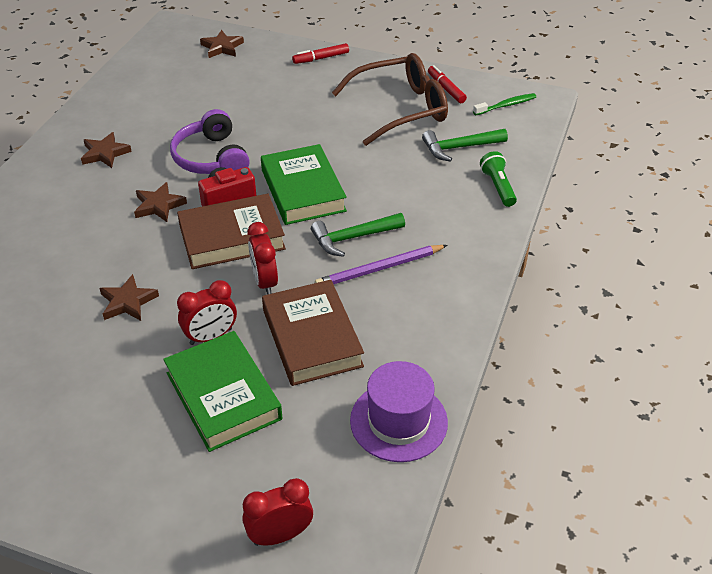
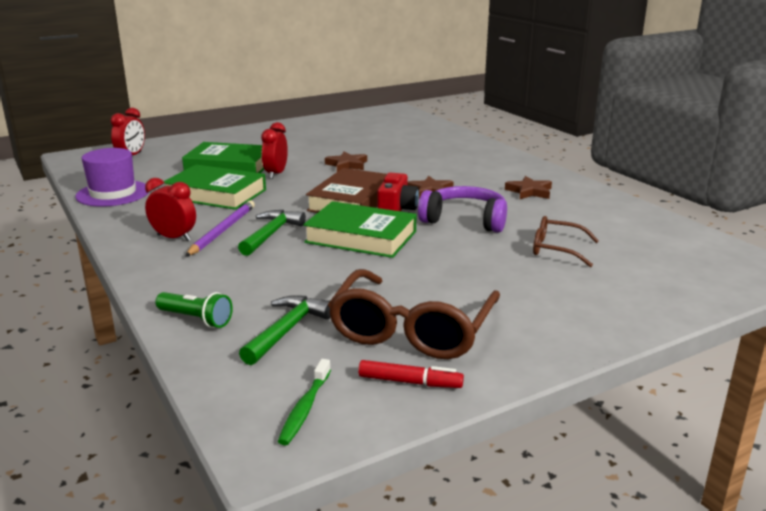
camera: 130 degrees right, 20 degrees down
(222, 47) = (687, 281): brown star -> none
(224, 101) = (556, 249): none -> brown glasses
(265, 282) = (289, 197): red clock -> red clock (174, 238)
(312, 338) = (216, 194): brown book -> green book
(321, 58) = (596, 328): red marker -> none

